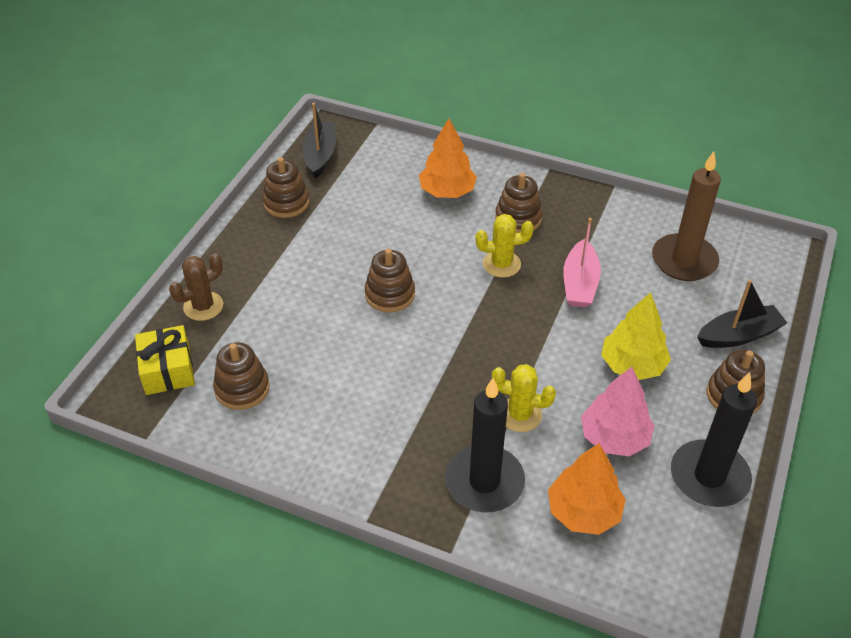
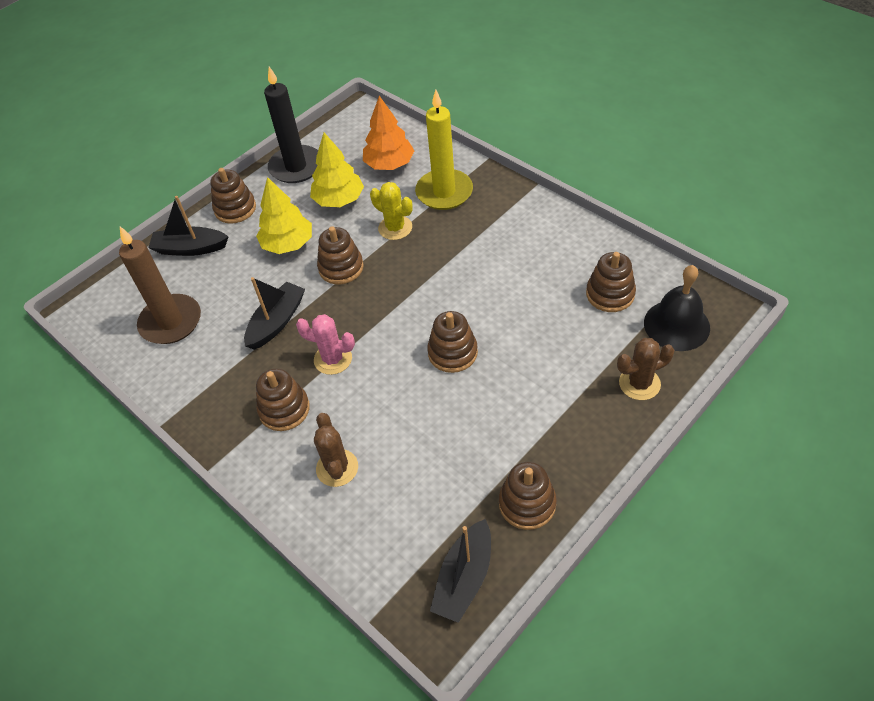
camera: 155 degrees left, 5 degrees up
(168, 370) = (676, 325): yellow gift -> black bell
(447, 192) = (337, 468): orange tree -> brown cactus
(484, 482) = (444, 192): black candle -> yellow candle
(501, 264) = (333, 359): yellow cactus -> pink cactus
(552, 352) = (341, 268): none -> brown stacking toy
(579, 283) = (277, 322): pink boat -> black boat
(614, 438) = (339, 200): pink tree -> yellow tree

